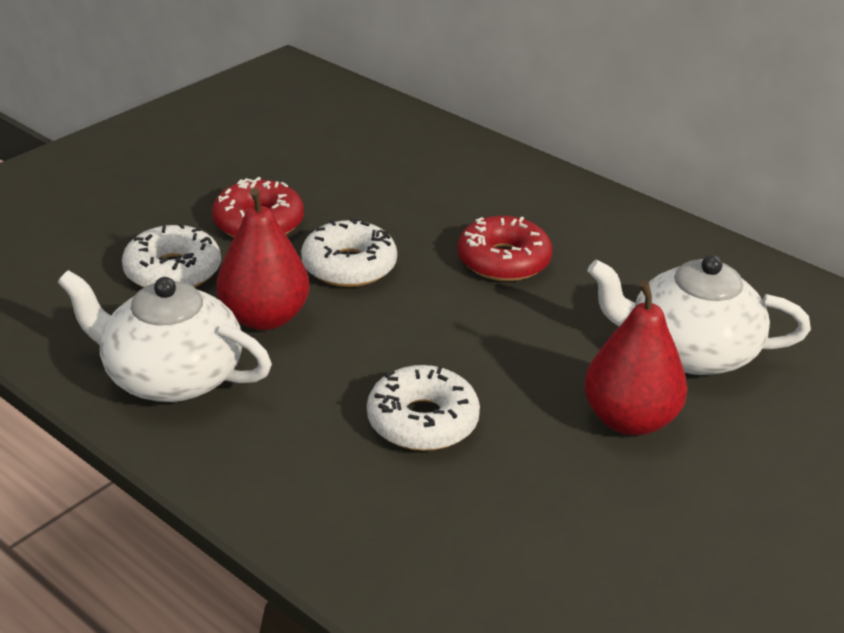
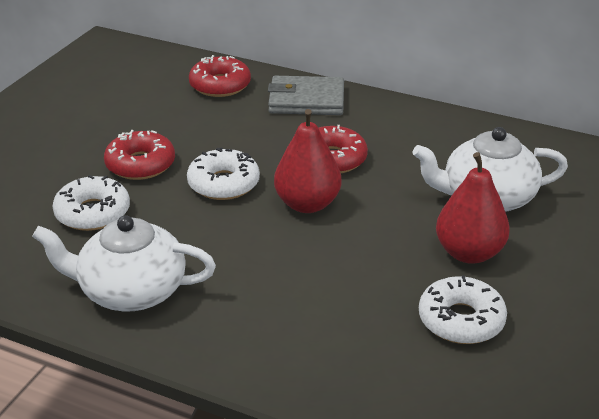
camera: 15 degrees left, 0 degrees up
(264, 318) = (180, 233): red pear -> red pear (307, 204)
(404, 142) = (220, 85): none -> red donut
(422, 421) = (330, 284): white donut -> white donut (461, 320)
(506, 180) = (306, 100): none -> grey wallet

